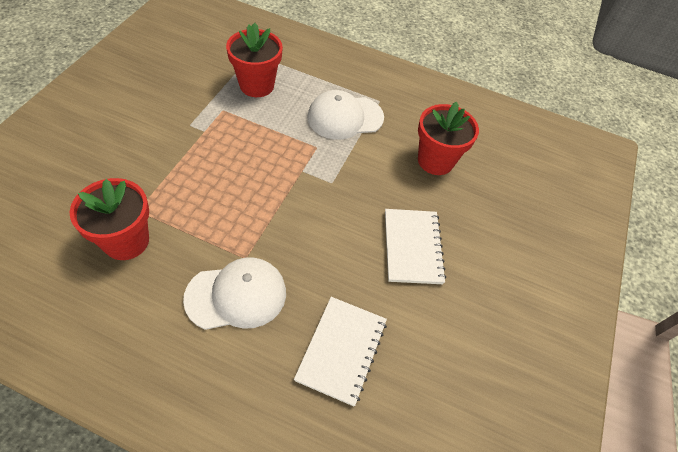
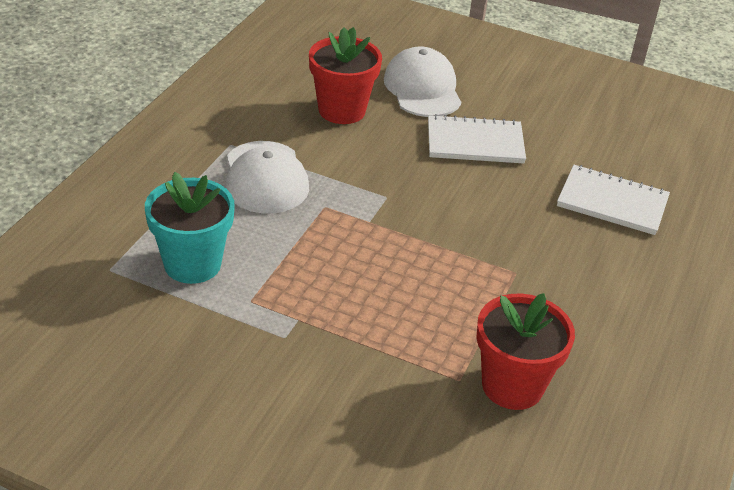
camera: 85 degrees left, 15 degrees down
(236, 295) = (568, 279): white cap -> white cap (422, 88)
(257, 85) = (192, 264): red flower pot -> turquoise flower pot

